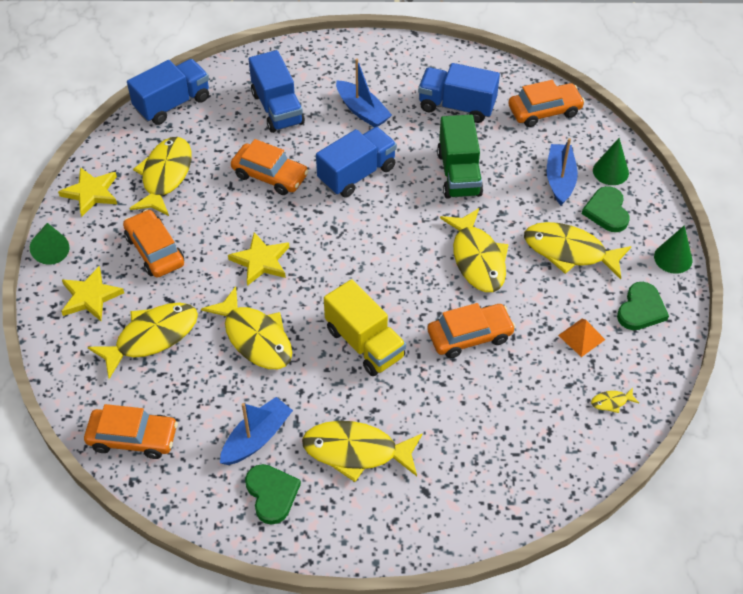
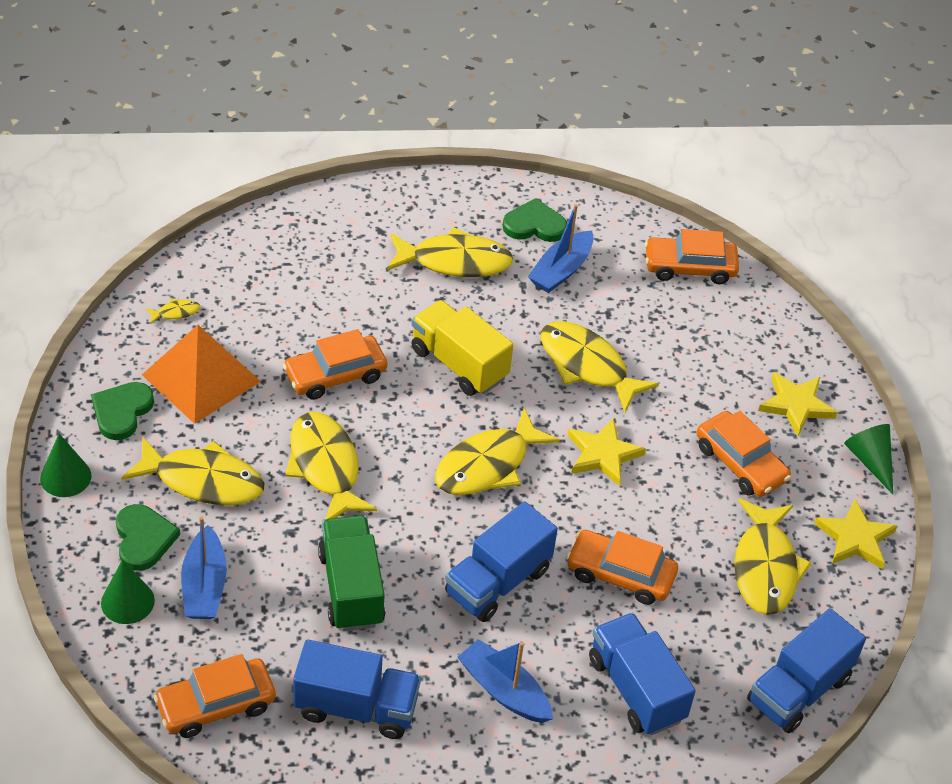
camera: 170 degrees right, 5 degrees down
(152, 337) = (706, 363): yellow fish -> yellow fish (487, 465)
(272, 494) = (534, 225): green heart -> green heart turned 120 degrees clockwise
(581, 337) = (201, 378): orange pyramid -> orange pyramid, size x2.11

